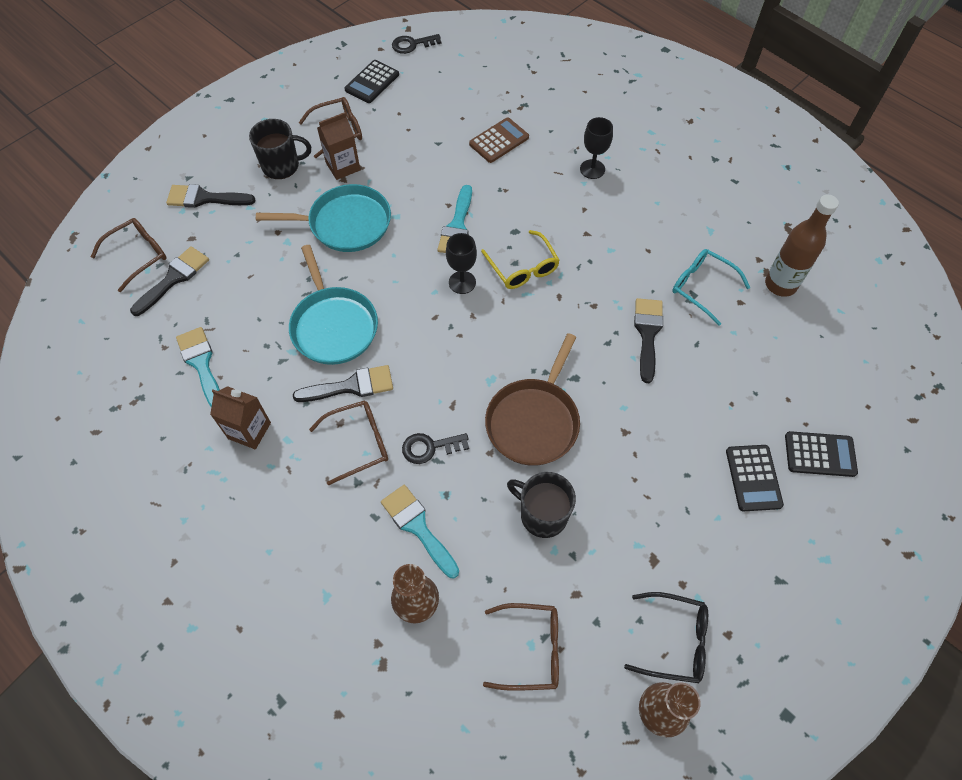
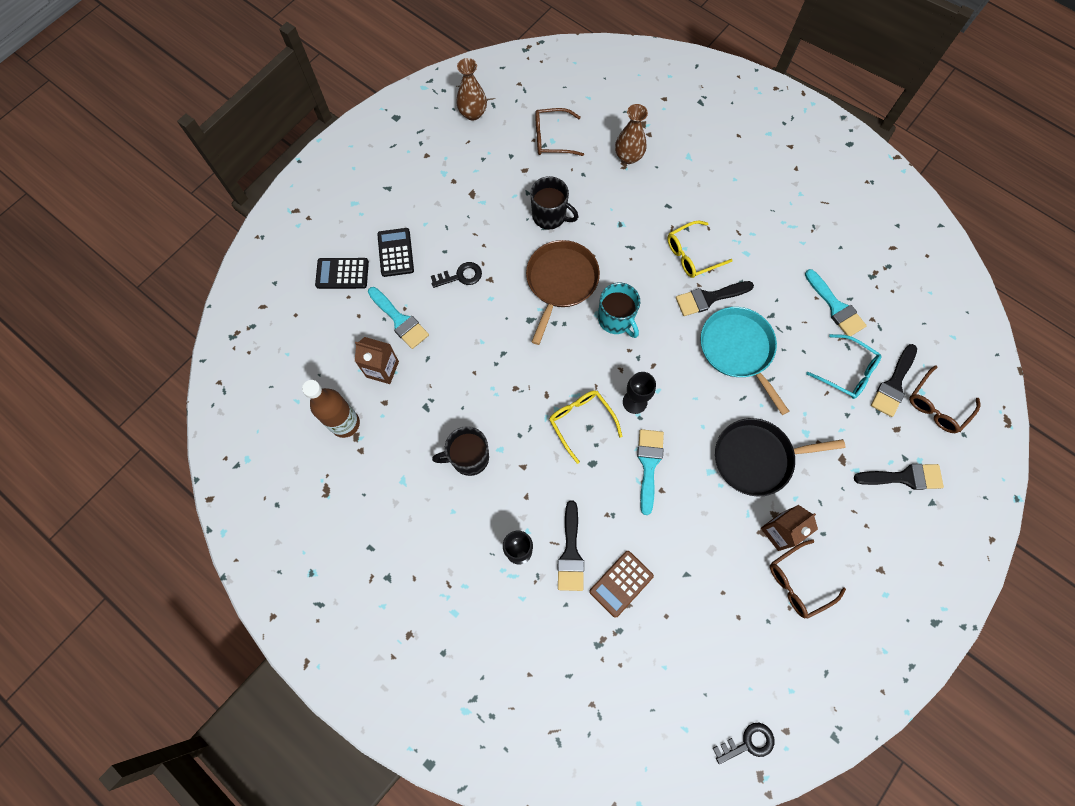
camera: 175 degrees right, 10 degrees up
(249, 430) = (777, 257): brown carton -> brown carton (382, 369)
(282, 166) = (842, 526): black mug -> black mug (469, 458)
(345, 223) = (757, 458): turquoise pan -> black pan
(358, 443) = (692, 254): brown glasses -> yellow glasses
(372, 82) = (781, 666): black calculator -> none
(417, 527) = (636, 201): turquoise brush -> turquoise brush (400, 320)
(430, 447) = (637, 256): black key -> black key (461, 276)
(470, 370) = (616, 319): none -> turquoise mug
(647, 334) = (469, 364): black brush -> black brush (571, 553)
(674, 640) = (461, 149): black glasses -> none
(702, 287) = (417, 414): turquoise glasses -> turquoise glasses (846, 371)

